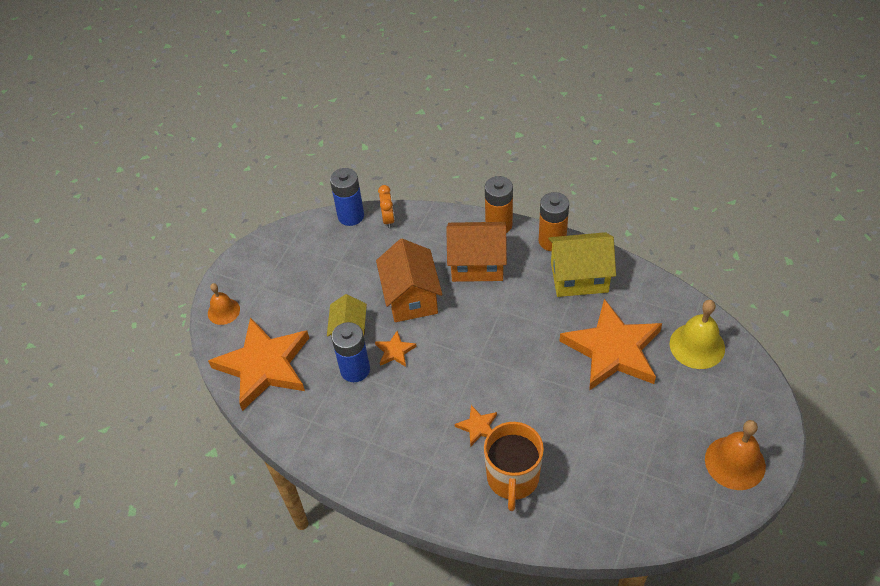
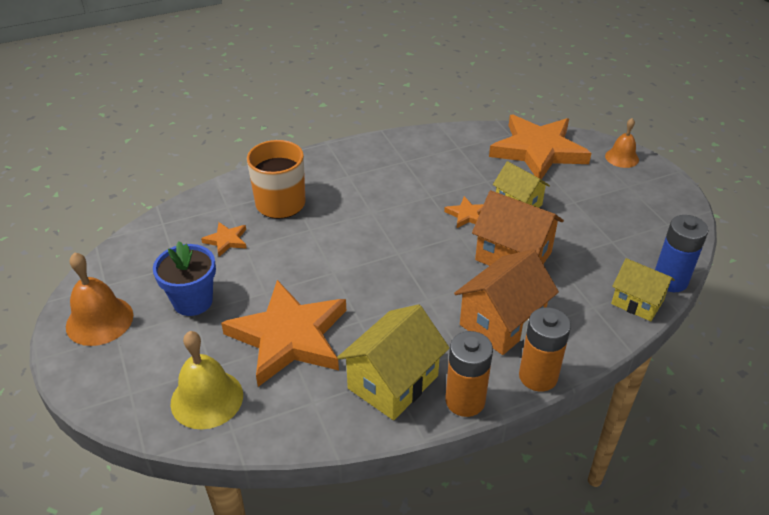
camera: 130 degrees right, 10 degrees down
(355, 370) = (476, 187): blue battery -> none
(388, 219) = (637, 302): orange clock -> yellow house
(478, 427) = (341, 213): orange star -> orange star (226, 240)
(656, 428) = (193, 301): none -> blue flower pot

